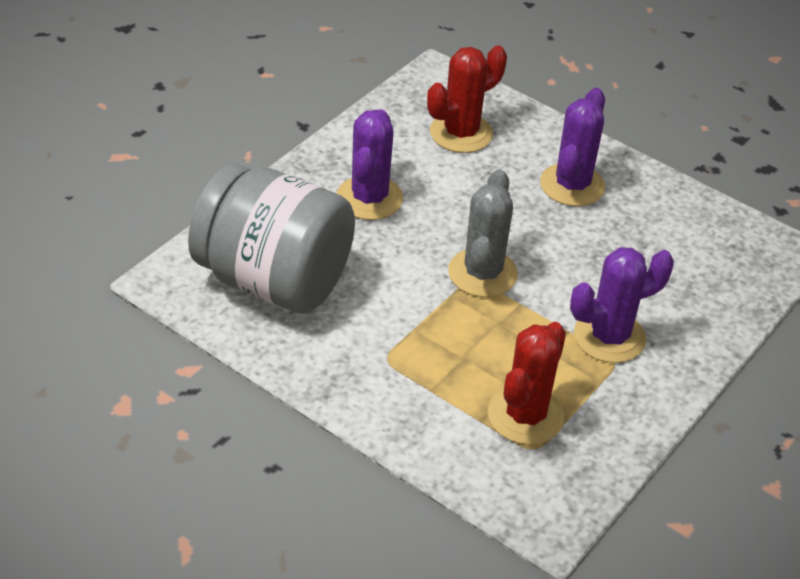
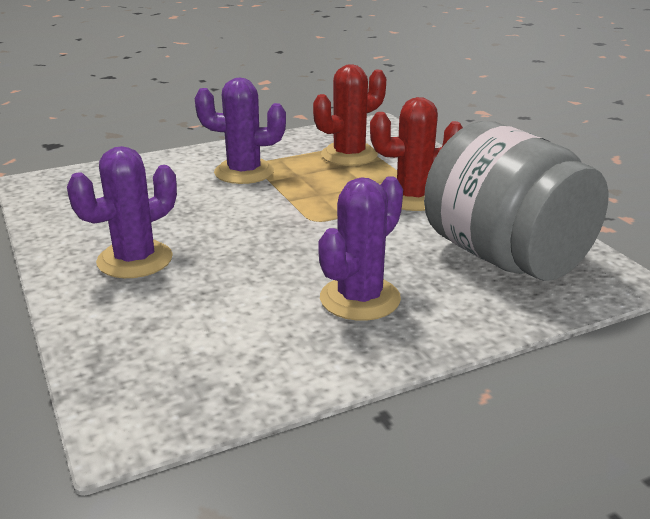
camera: 150 degrees left, 15 degrees down
(461, 133) = (187, 337): red cactus -> red cactus (413, 197)
(482, 273) = (301, 221): grey cactus -> none

